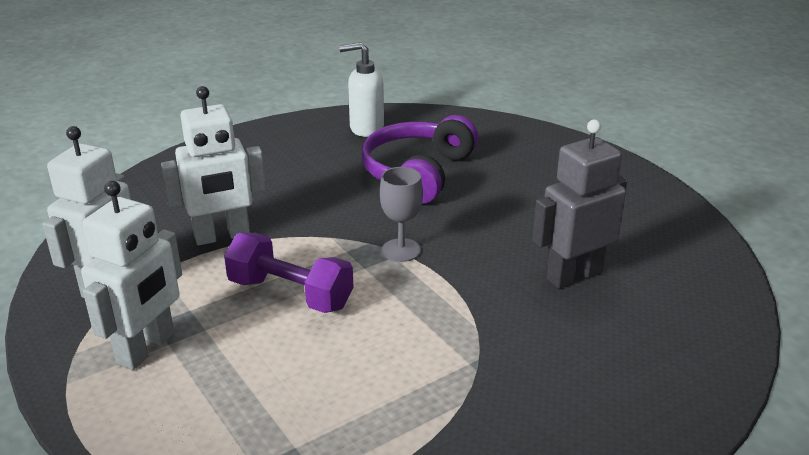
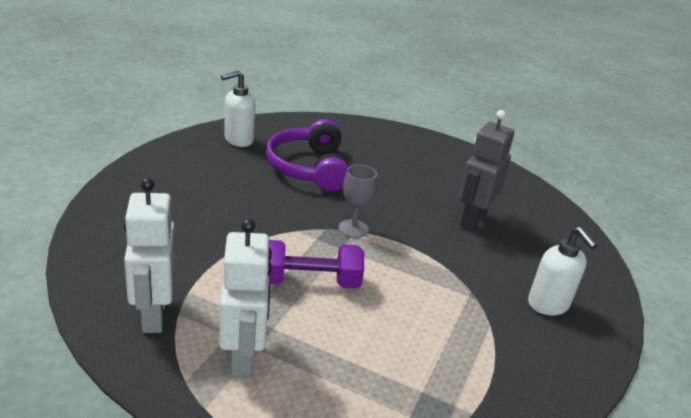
camera: 35 degrees left, 0 degrees up
(222, 236) = (211, 250): white robot -> none
(573, 406) = (548, 305): none -> white soap dispenser

